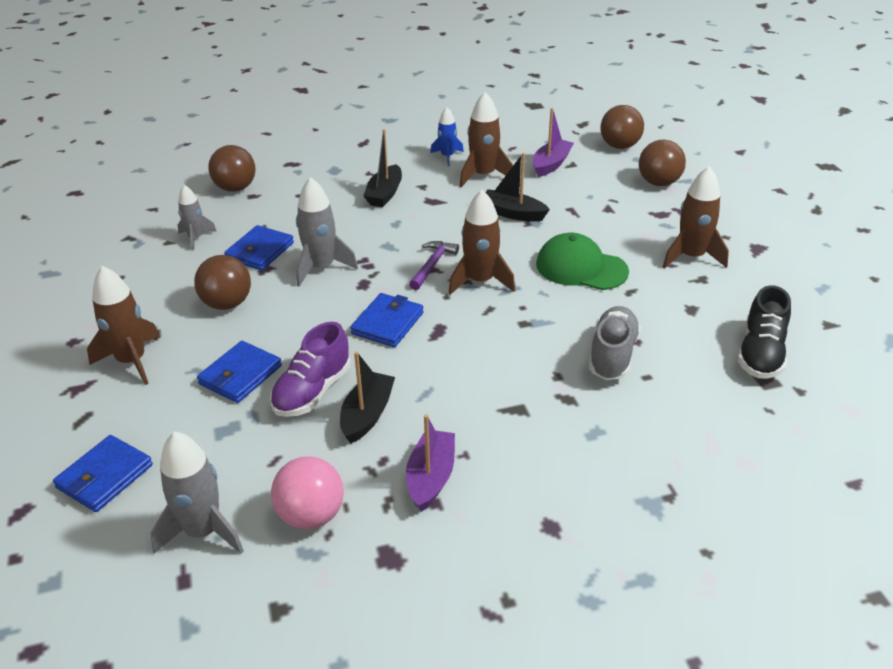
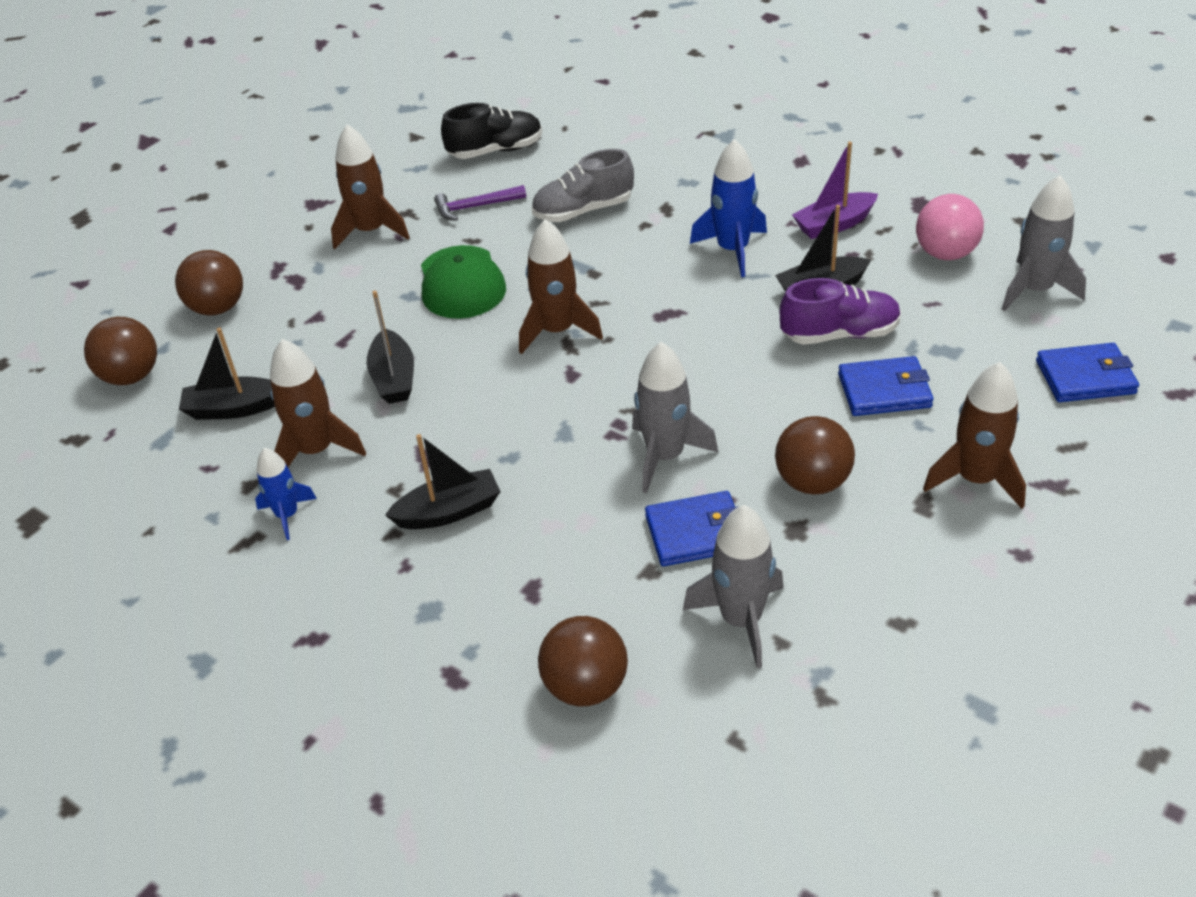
camera: 125 degrees left, 5 degrees up
(196, 238) = (741, 620): grey rocket -> grey rocket, size x1.60
(388, 323) = (695, 349): blue wallet -> none
(432, 265) = (565, 378): purple hammer -> purple hammer (475, 207)
(469, 400) = (733, 250): none -> blue rocket
(551, 164) = (233, 408): purple boat -> black boat

